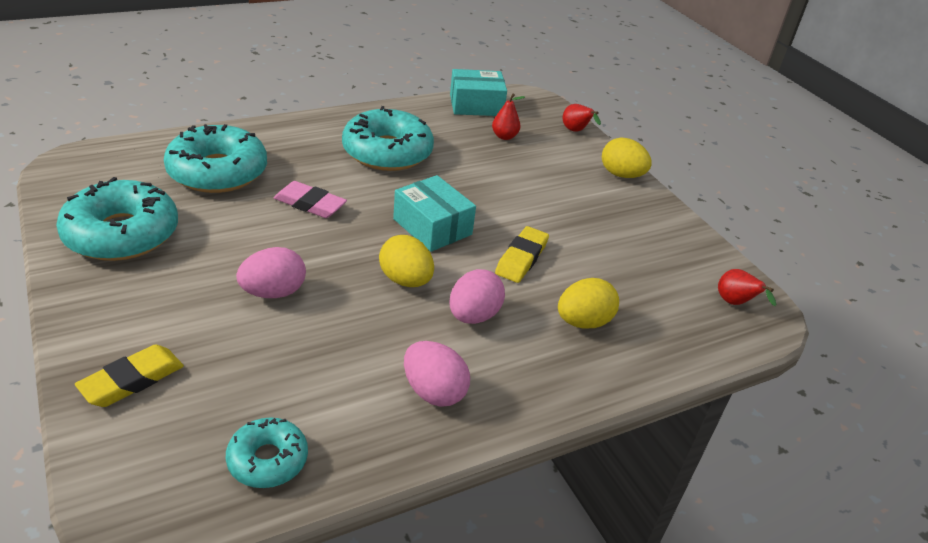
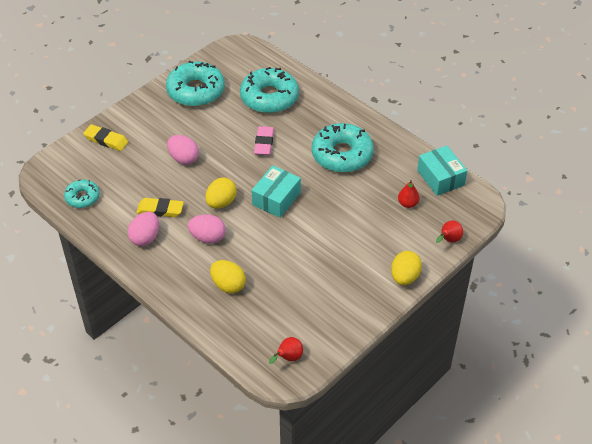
camera: 75 degrees right, 10 degrees up
(521, 258) = (270, 245): yellow eraser -> yellow eraser (160, 210)

